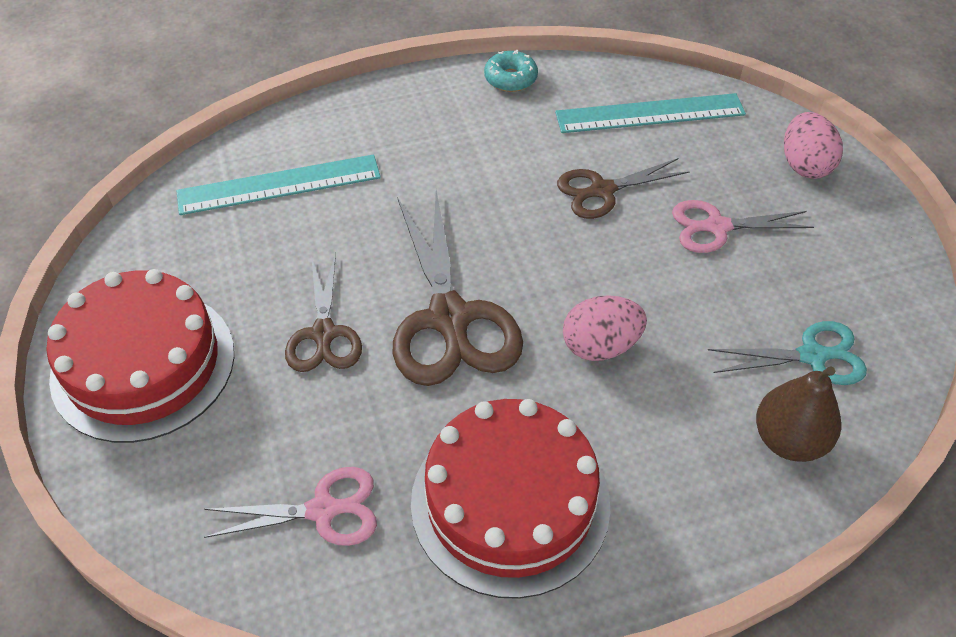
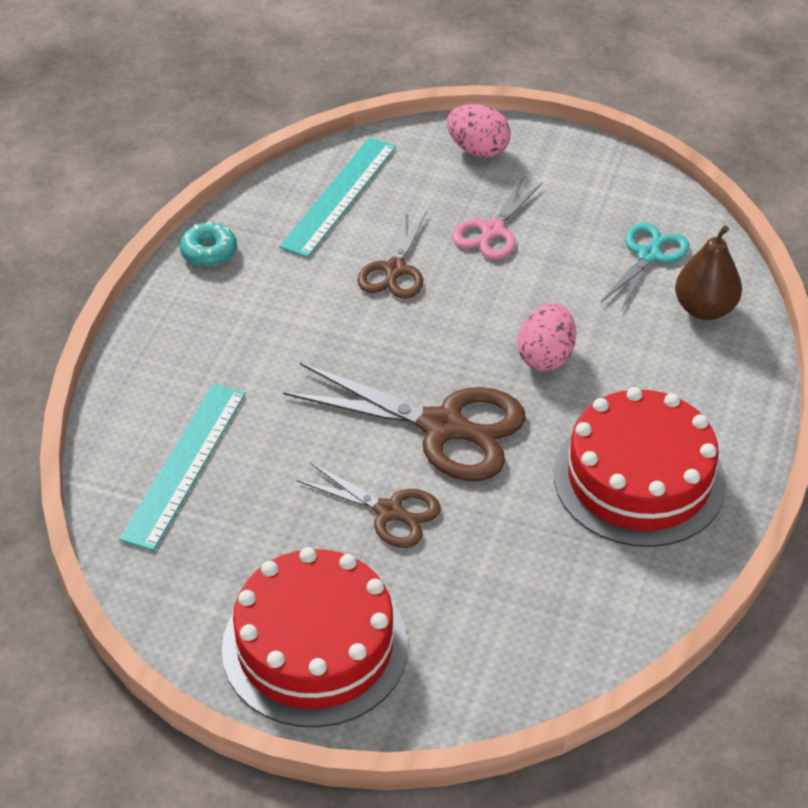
camera: 55 degrees left, 5 degrees down
(323, 510) = (561, 589): pink scissors -> none

